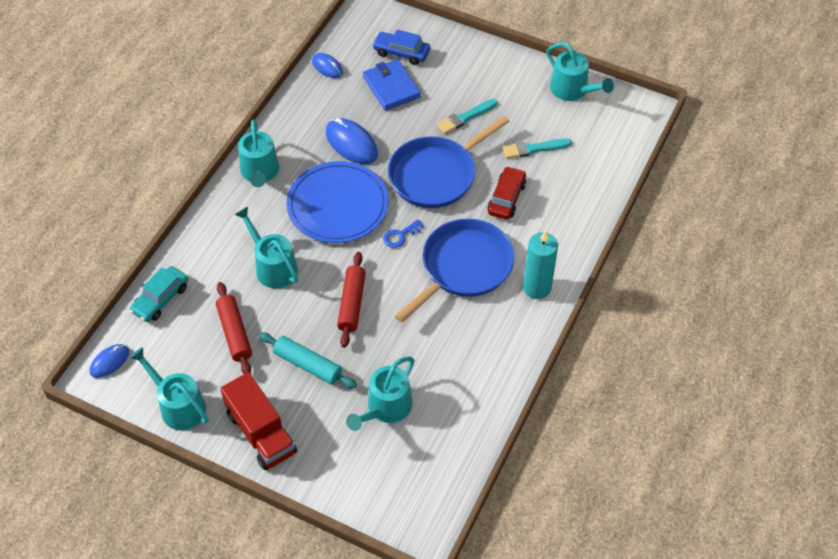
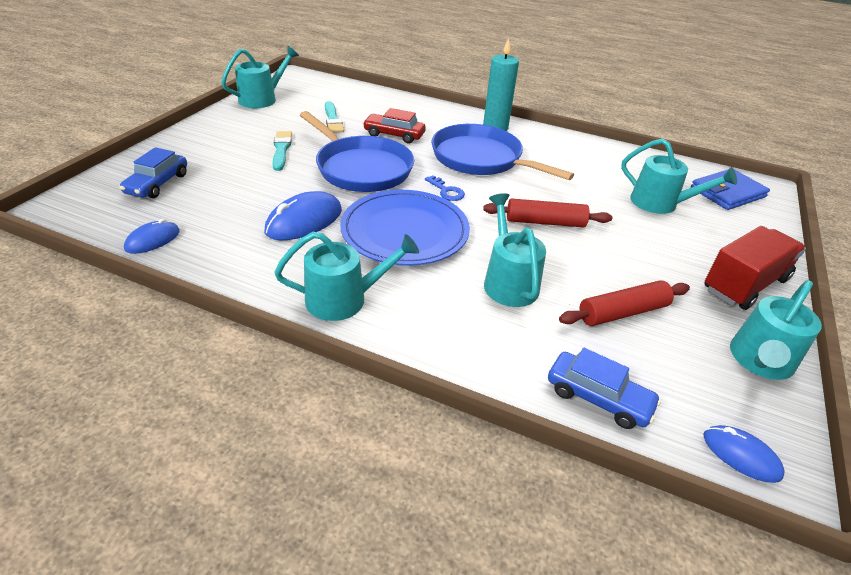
camera: 95 degrees left, 15 degrees down
(160, 299) = (598, 398): turquoise car -> blue car
(273, 266) = (508, 282): turquoise watering can -> turquoise watering can turned 120 degrees clockwise
(308, 365) = (638, 252): turquoise rolling pin -> none
(391, 87) = (215, 192): blue wallet -> blue wallet (727, 192)
(465, 117) = (281, 149): turquoise brush -> turquoise brush turned 150 degrees counterclockwise

